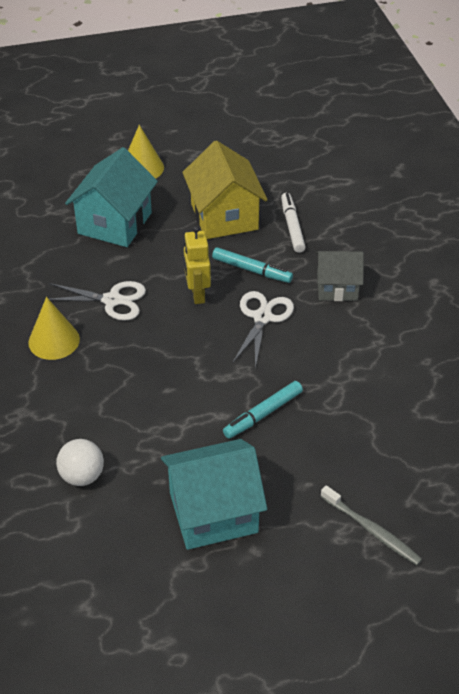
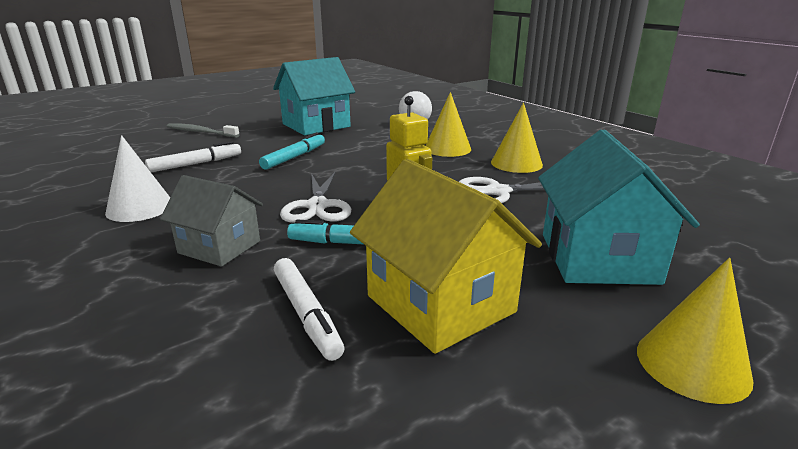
camera: 160 degrees right, 20 degrees down
(93, 391) = (447, 148): none -> yellow cone
(337, 287) = (219, 247): grey house -> grey house turned 45 degrees clockwise
(367, 425) = (196, 164): none -> white marker
(402, 351) = (140, 208): none -> white cone

